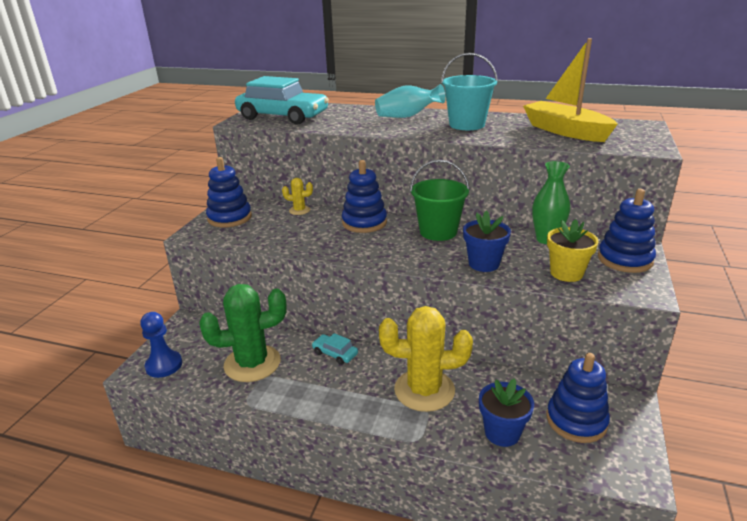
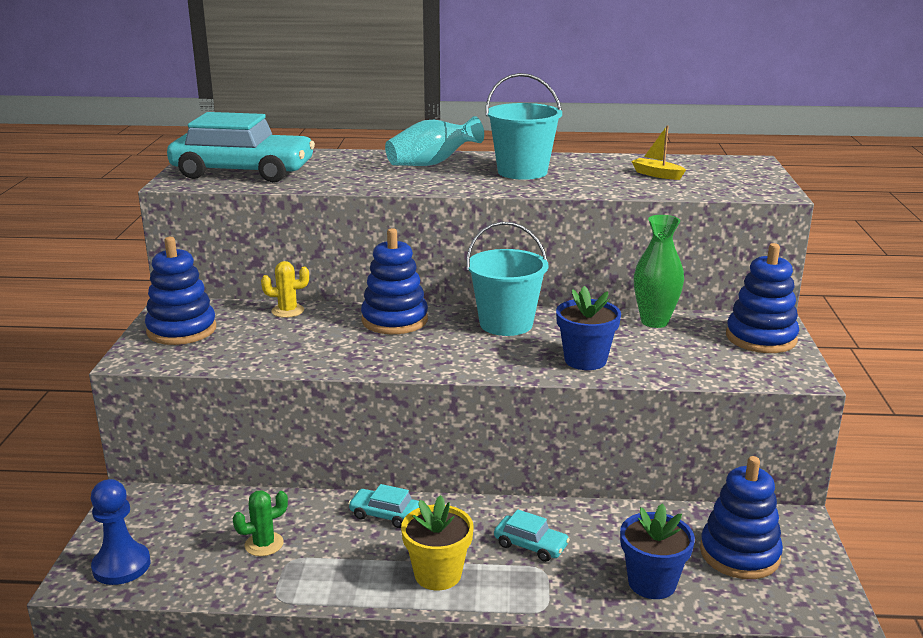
camera: 15 degrees left, 5 degrees down
(252, 363) = (264, 544): green cactus -> green cactus, size x0.45
(424, 390) = (530, 545): yellow cactus -> turquoise car
(438, 232) = (506, 324): green bucket -> turquoise bucket
(565, 131) = (657, 175): yellow boat -> yellow boat, size x0.42
(566, 273) = (695, 362): yellow flower pot -> yellow flower pot (438, 574)

